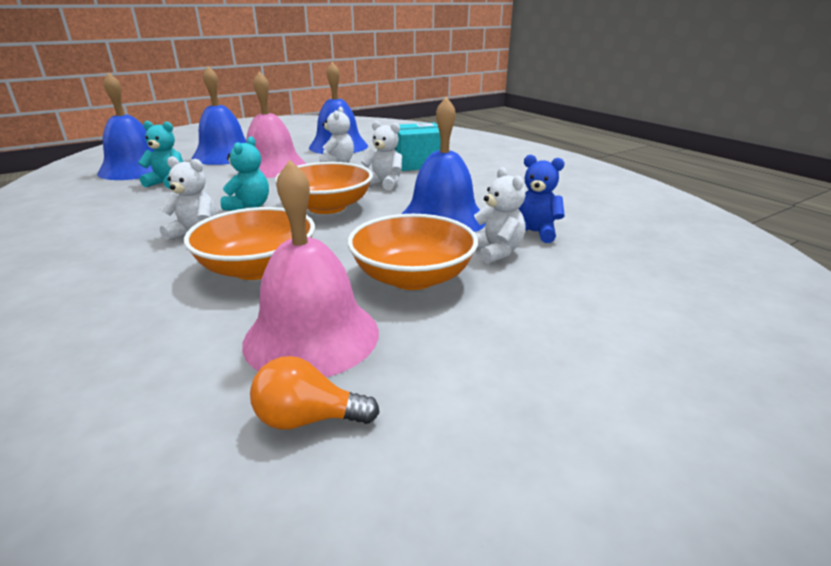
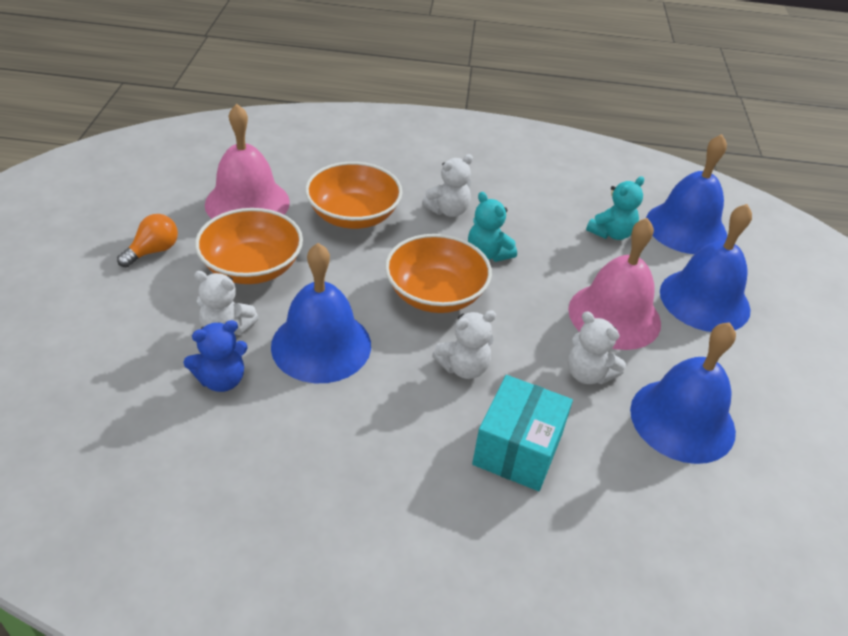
camera: 125 degrees right, 15 degrees up
(308, 419) = (192, 178): orange light bulb -> orange light bulb (153, 251)

